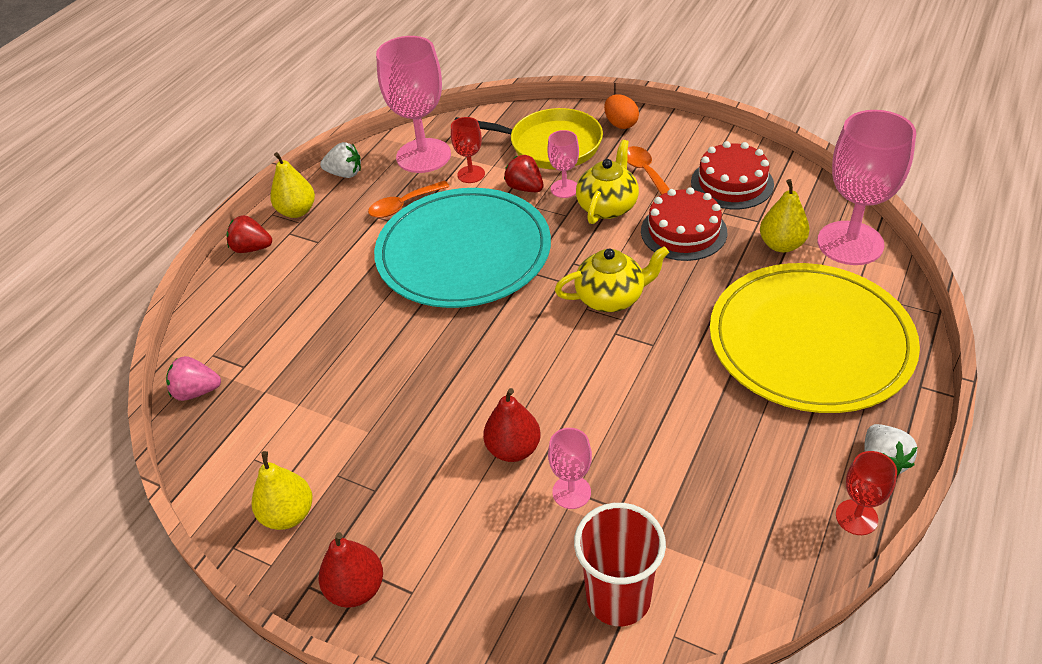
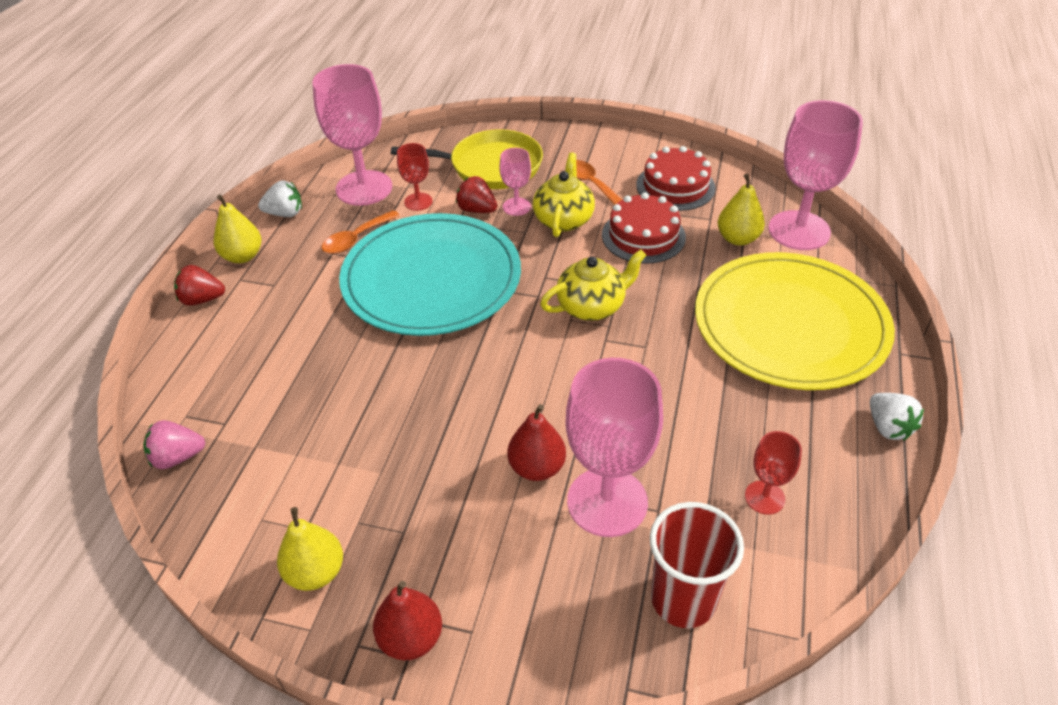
camera: 15 degrees left, 0 degrees up
(571, 492) = (607, 502): pink goblet -> pink goblet, size x2.04
(620, 124) = (554, 141): orange egg -> none
(856, 517) = (881, 483): red goblet -> red goblet (764, 497)

